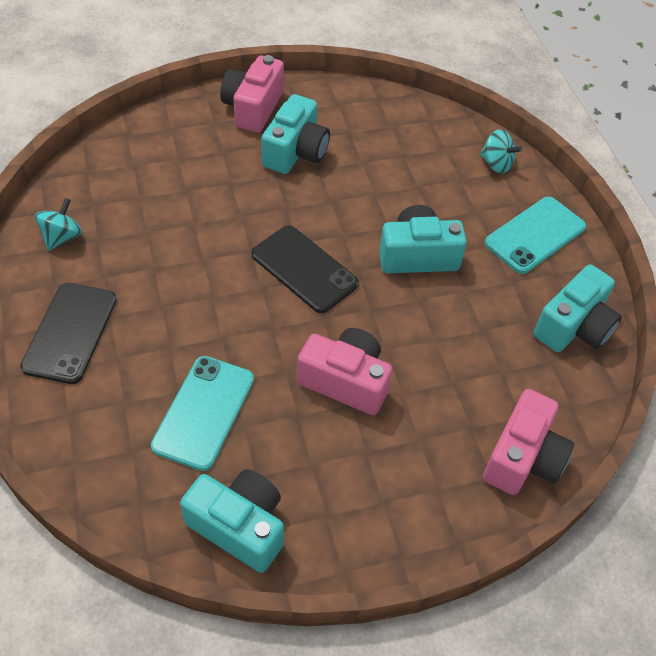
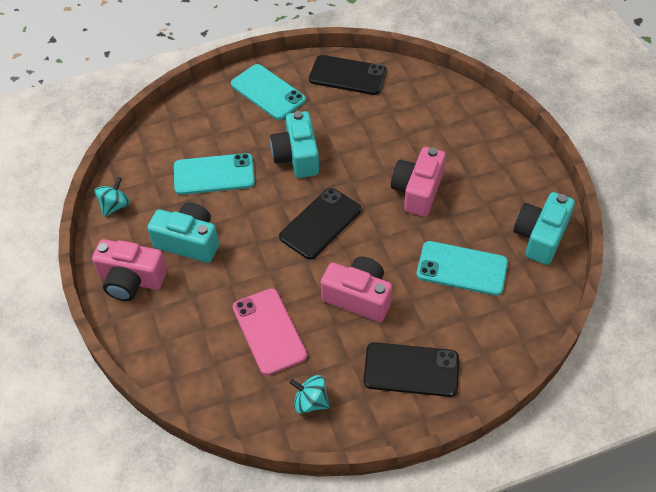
camera: 90 degrees left, 0 degrees up
(160, 210) = (269, 331): none -> pink phone
(393, 176) = (214, 174): none -> turquoise phone
(496, 164) = (195, 112): turquoise spinning top -> turquoise spinning top (115, 206)
(523, 458) = (453, 102): pink camera -> pink camera (358, 297)
(574, 327) = (347, 75): turquoise camera -> black phone

